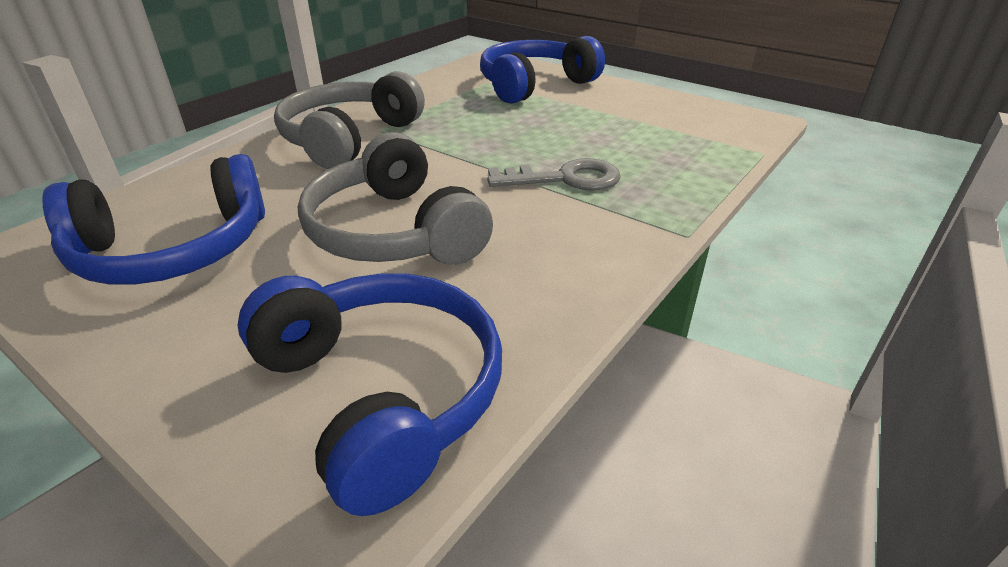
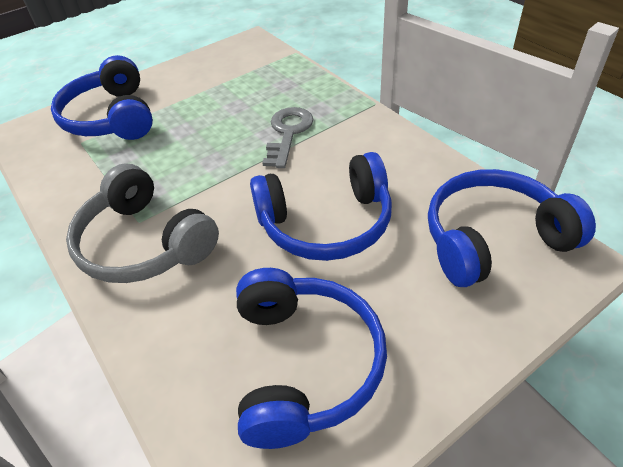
camera: 70 degrees left, 10 degrees up
(394, 232) = (326, 223): grey headphones -> blue headphones

